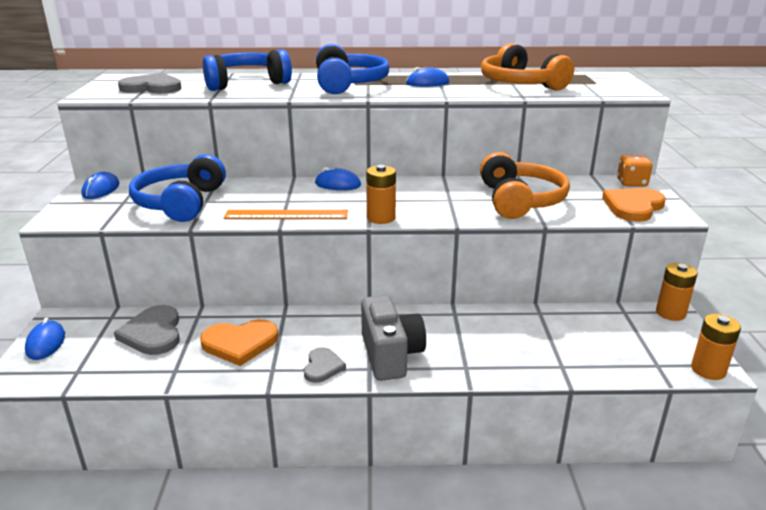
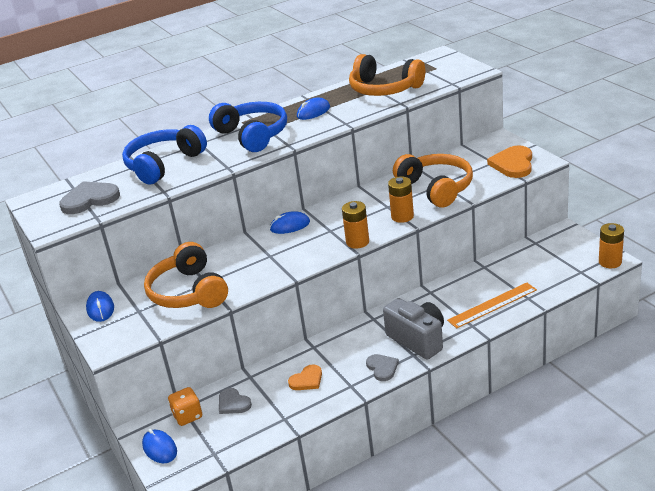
camera: 25 degrees left, 5 degrees up
(153, 333) = (233, 403): grey heart -> grey heart, size x0.61
(181, 203) = (188, 292): blue headphones -> orange headphones
(240, 343) = (307, 380): orange heart -> orange heart, size x0.61
(286, 214) = (286, 267): orange ruler -> orange ruler (492, 305)
(631, 183) = (495, 142): orange dice -> orange dice (187, 416)
(670, 313) = (563, 231): orange battery -> orange battery (402, 216)

